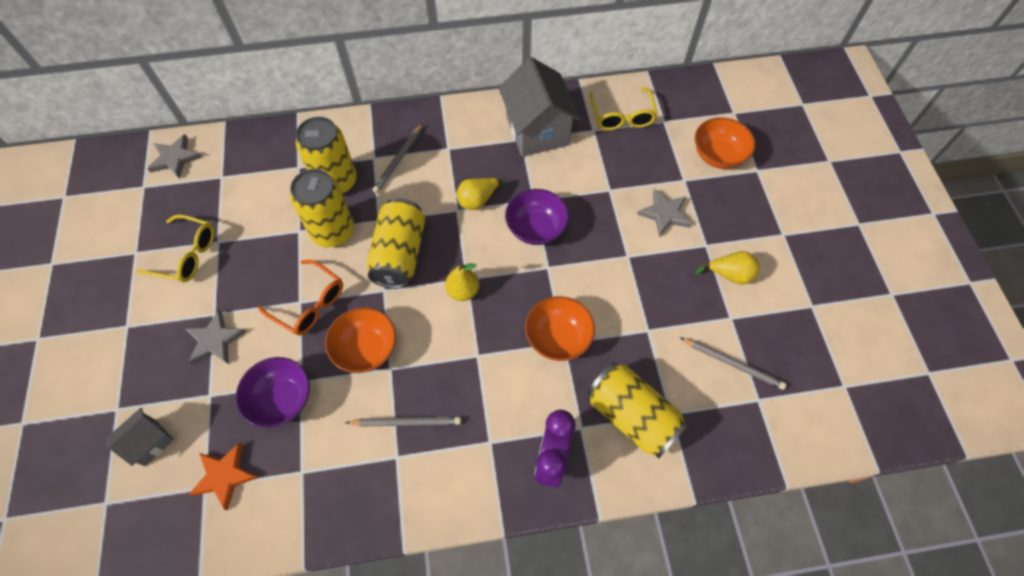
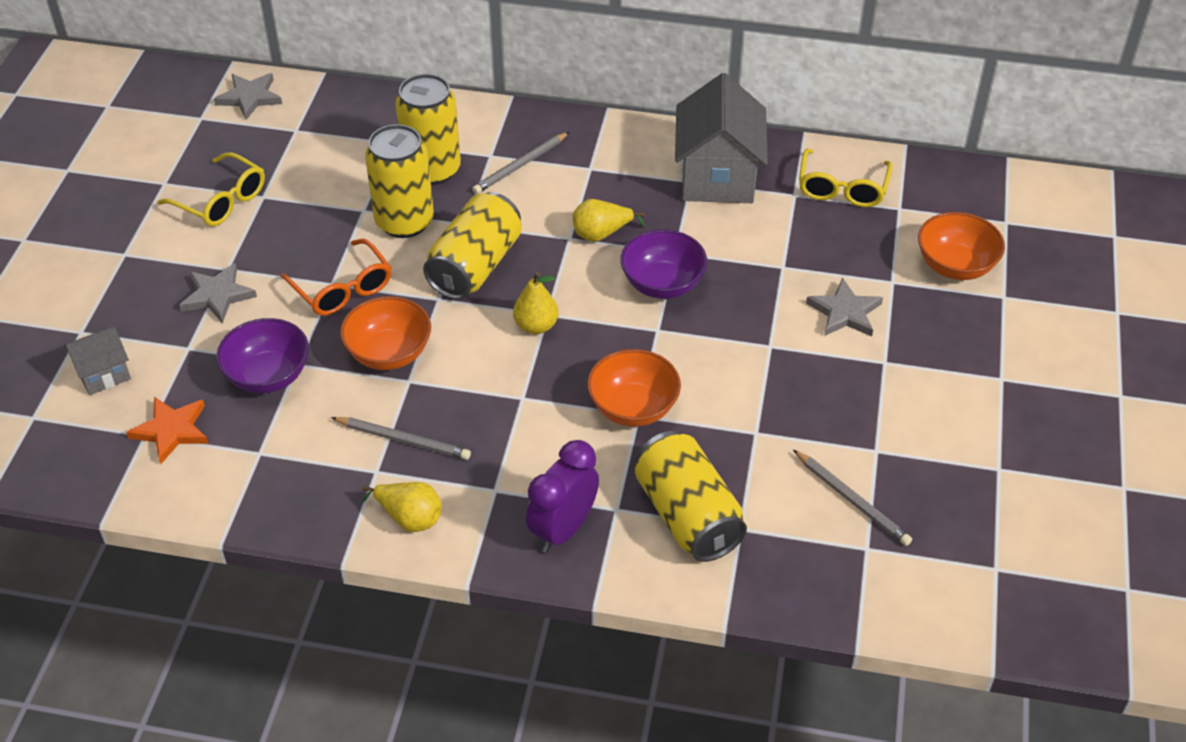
camera: 20 degrees right, 15 degrees down
(729, 275) = (899, 403): yellow pear -> yellow pear (409, 518)

